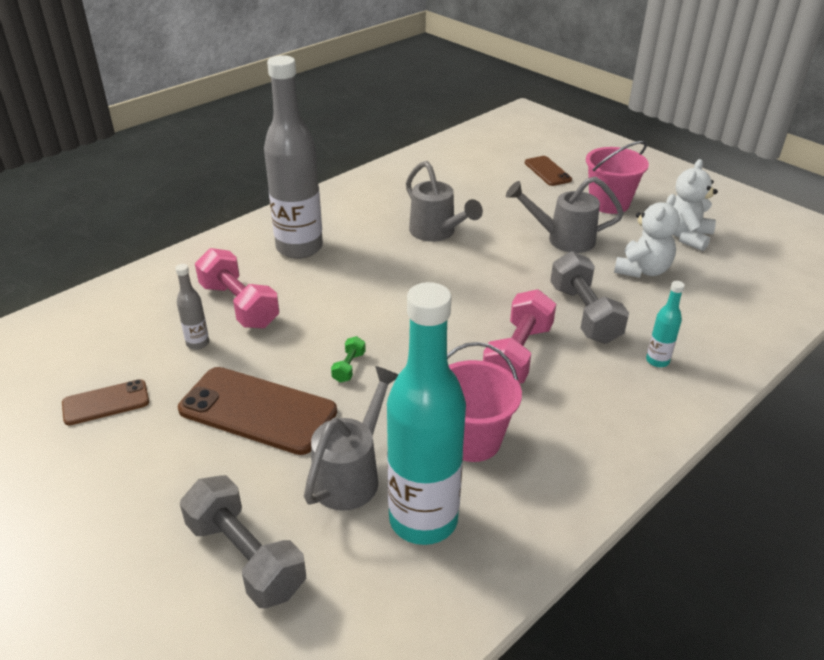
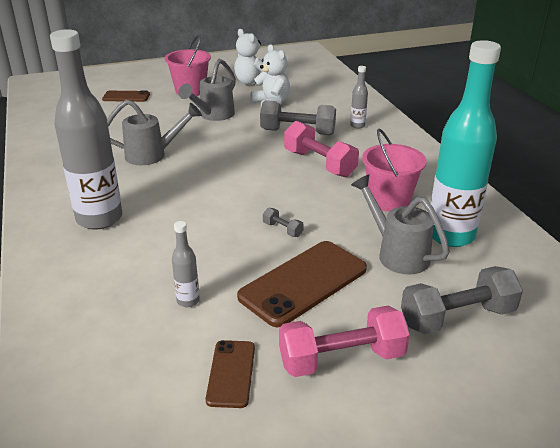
camera: 65 degrees left, 5 degrees down
(239, 305) = (153, 267): pink dumbbell -> pink dumbbell (341, 359)
(349, 367) = (282, 229): green dumbbell -> grey dumbbell
(657, 361) = (357, 125): turquoise bottle -> grey bottle

